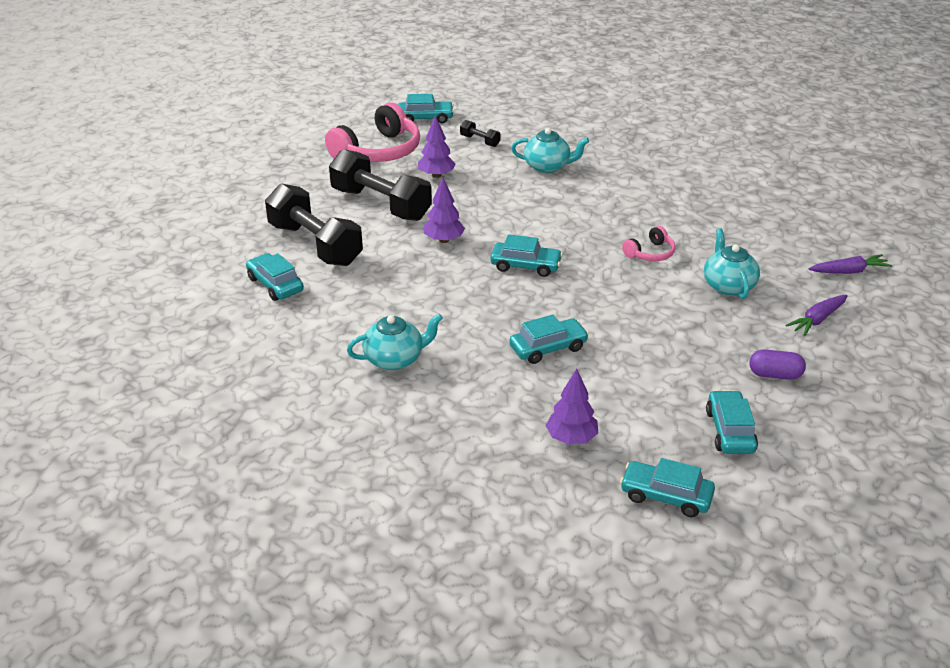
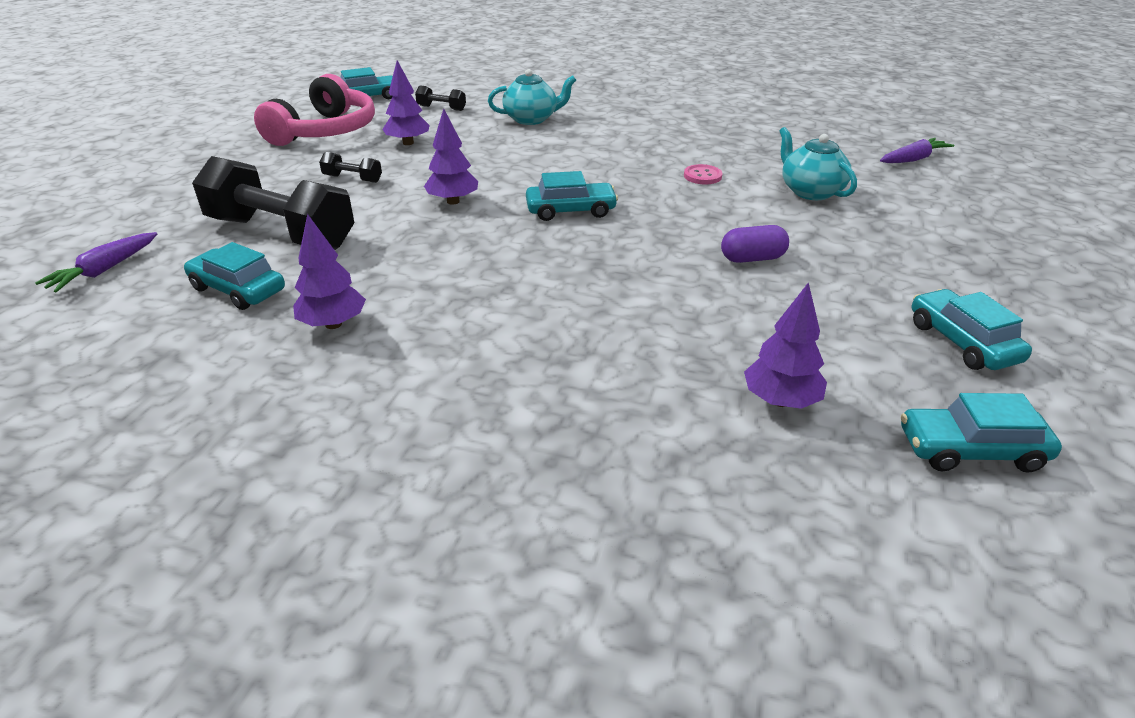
camera: 20 degrees left, 0 degrees up
(324, 323) = (333, 324): none -> purple tree
(381, 204) = (353, 179): black dumbbell -> black dumbbell, size x0.42
(395, 359) = (463, 350): turquoise teapot -> none
(548, 348) = (662, 293): turquoise car -> none
(650, 253) = (702, 176): pink headphones -> pink button
(775, 375) = (945, 268): purple capsule -> purple capsule (752, 258)
(817, 320) = (930, 206): purple carrot -> purple carrot (104, 270)

